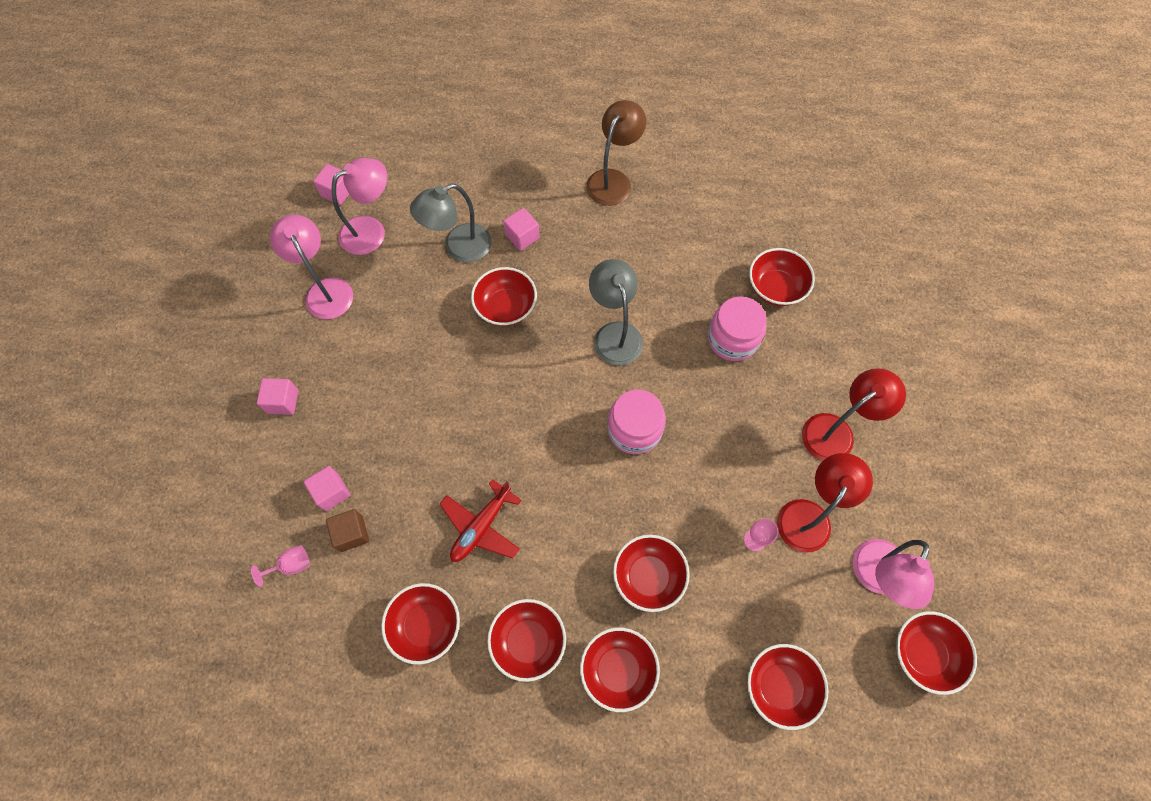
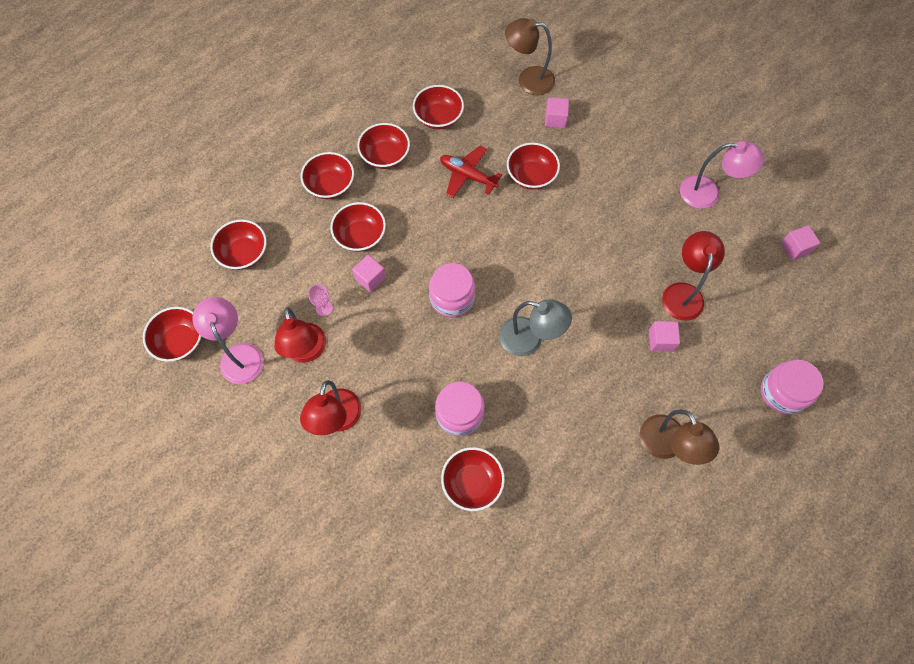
camera: 130 degrees right, 0 degrees up
(283, 401) = (638, 128): pink cube -> pink cube (370, 278)
(291, 565) = (528, 80): pink goblet -> brown lamp
(352, 533) = (521, 115): brown cube -> none
(371, 231) = (740, 248): pink lamp -> none
(459, 247) = (683, 293): grey lamp -> red lamp
(481, 526) = (468, 176): red plane -> red plane turned 45 degrees counterclockwise
(494, 133) = (782, 392): none -> pink jar
(506, 307) = (607, 288): red bowl -> red bowl (531, 176)

